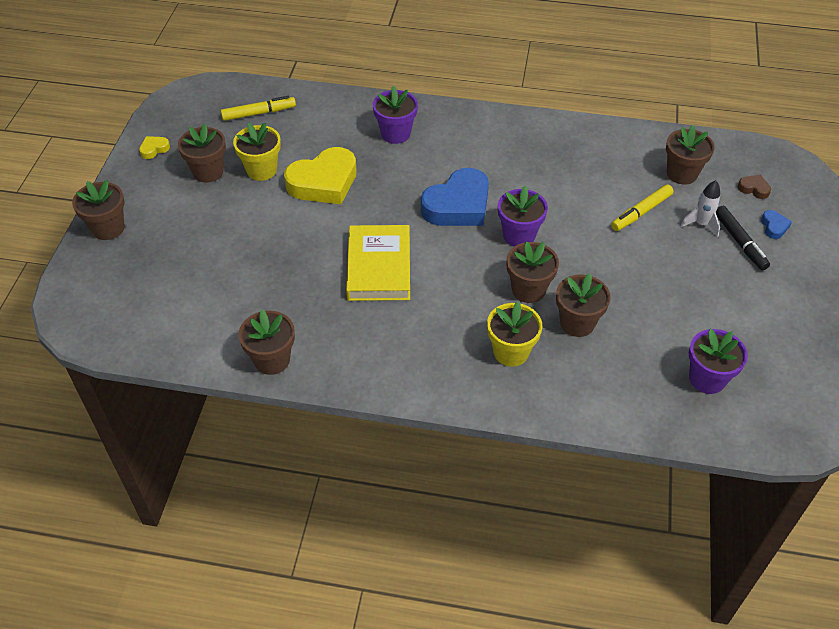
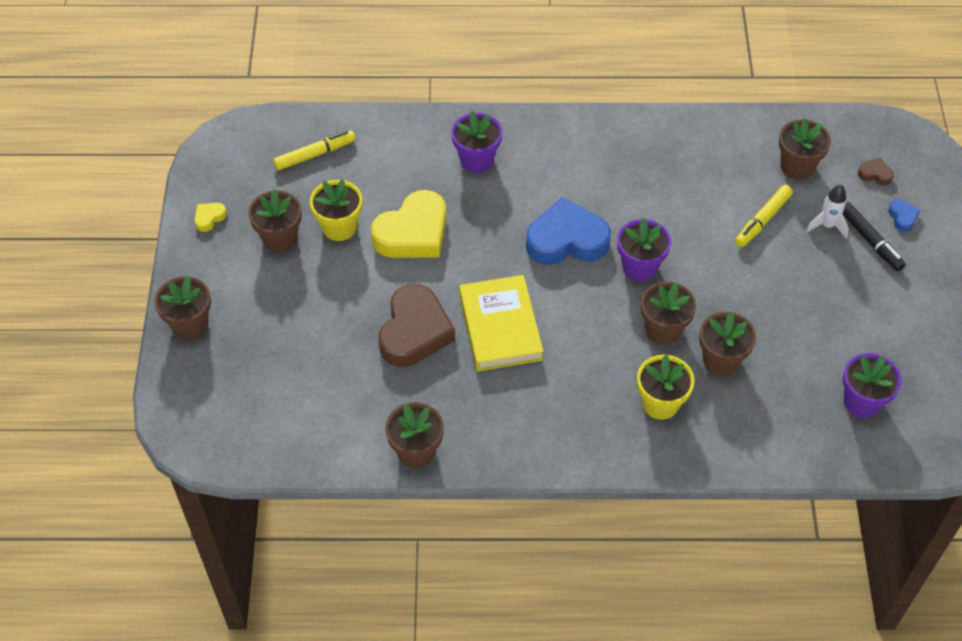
camera: 10 degrees left, 5 degrees up
(301, 260) = (414, 331): none -> brown heart
(458, 205) = (566, 240): blue heart -> blue heart turned 135 degrees counterclockwise

